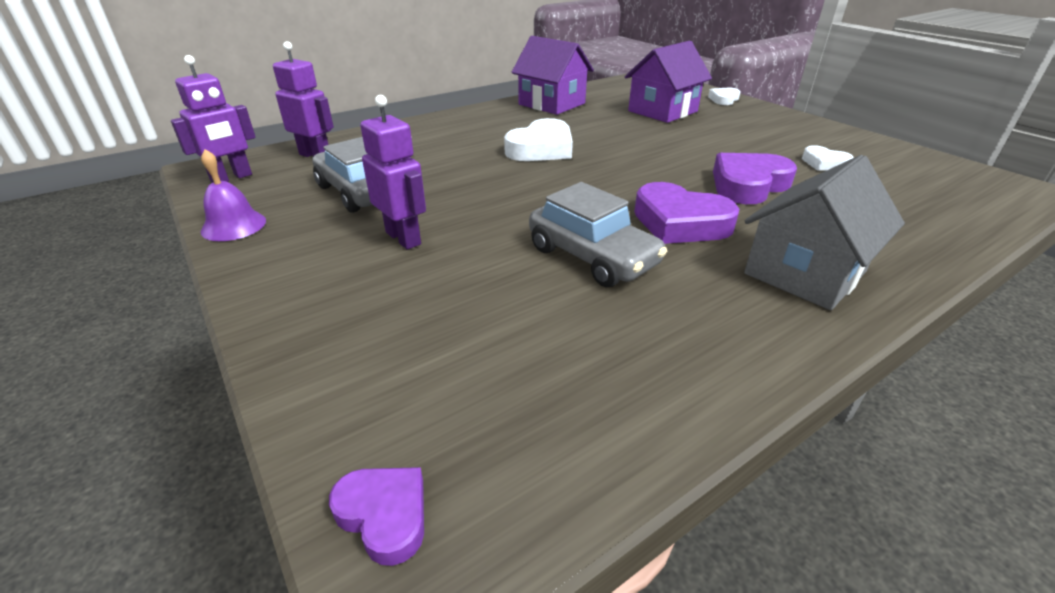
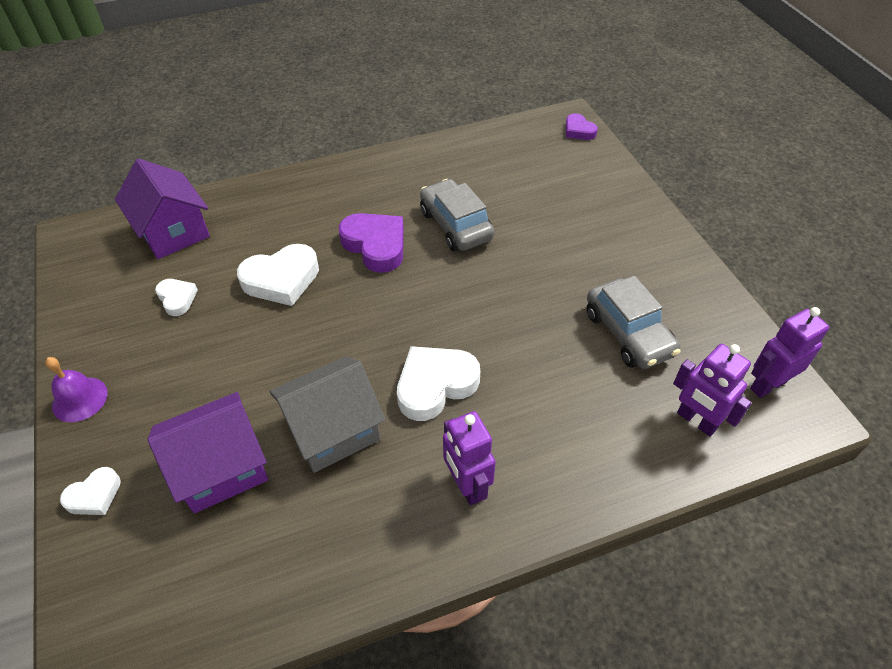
camera: 165 degrees left, 15 degrees up
(233, 225) = (720, 303): purple bell -> purple bell (80, 399)
(404, 238) = (582, 264): purple robot -> purple robot (466, 486)
(552, 104) = (364, 539): purple house -> purple house (173, 231)
(748, 185) = (281, 279): purple heart -> white heart
(804, 273) = (336, 192): grey house -> grey house (333, 430)

